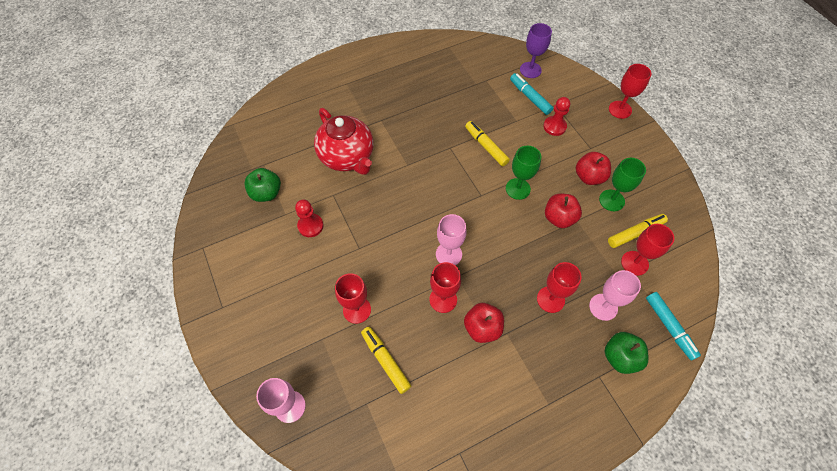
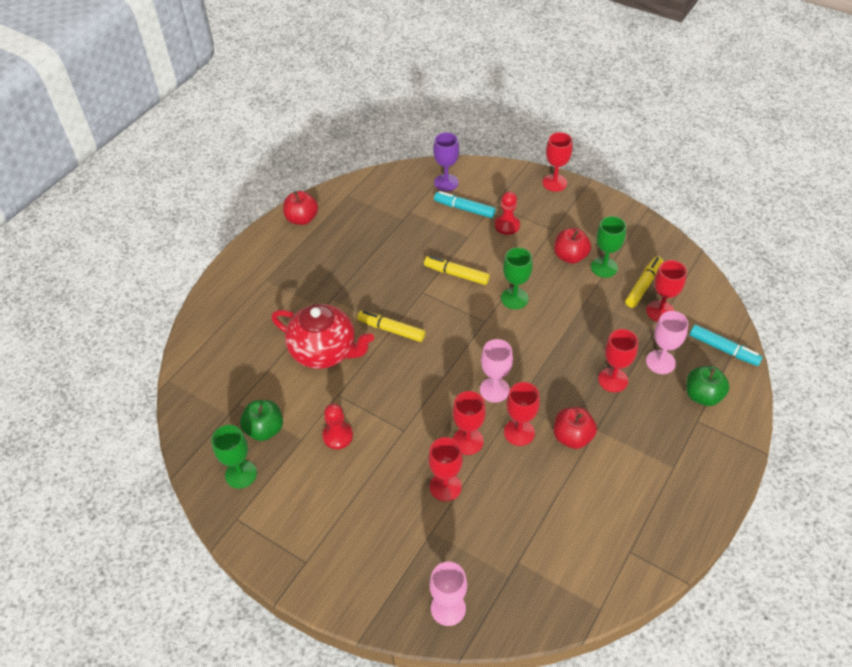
camera: 30 degrees left, 10 degrees down
(228, 217) = (241, 474): none -> green goblet
(385, 361) = (507, 515): yellow marker -> yellow marker (391, 330)
(399, 284) = (468, 441): none -> red goblet
(559, 218) = (570, 306): red apple -> red apple (302, 219)

